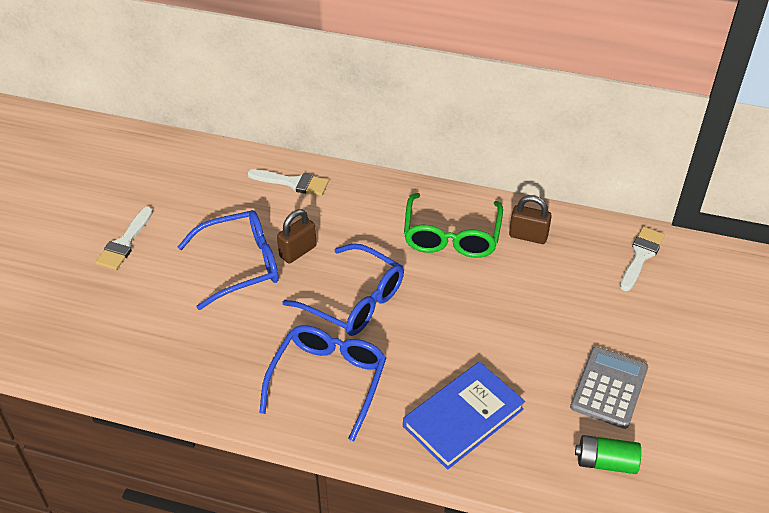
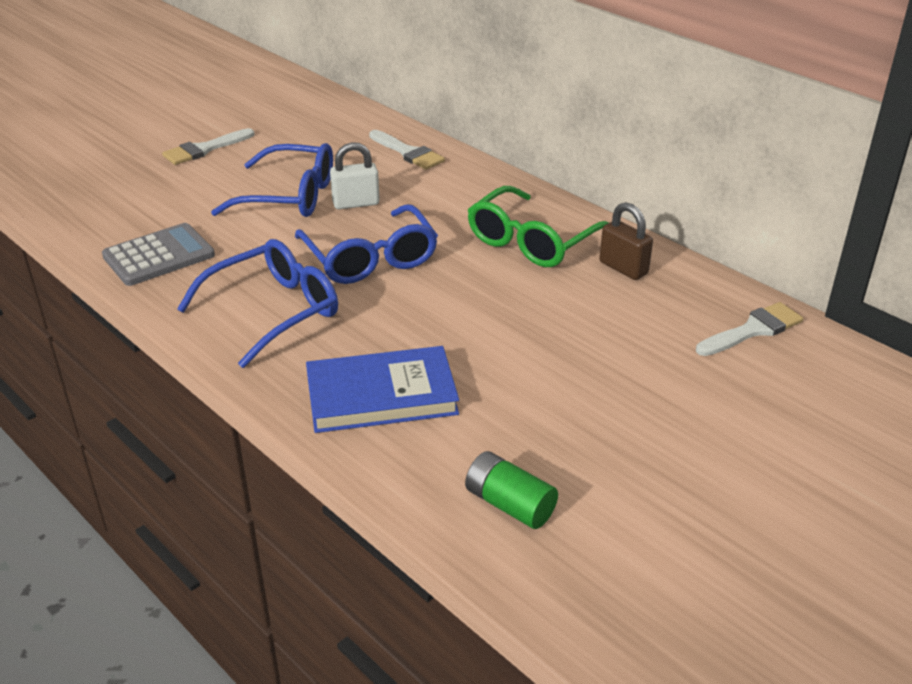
camera: 30 degrees right, 10 degrees down
(298, 251) = (356, 203): brown padlock -> white padlock
(609, 388) = (586, 436): grey calculator -> grey calculator (159, 256)

